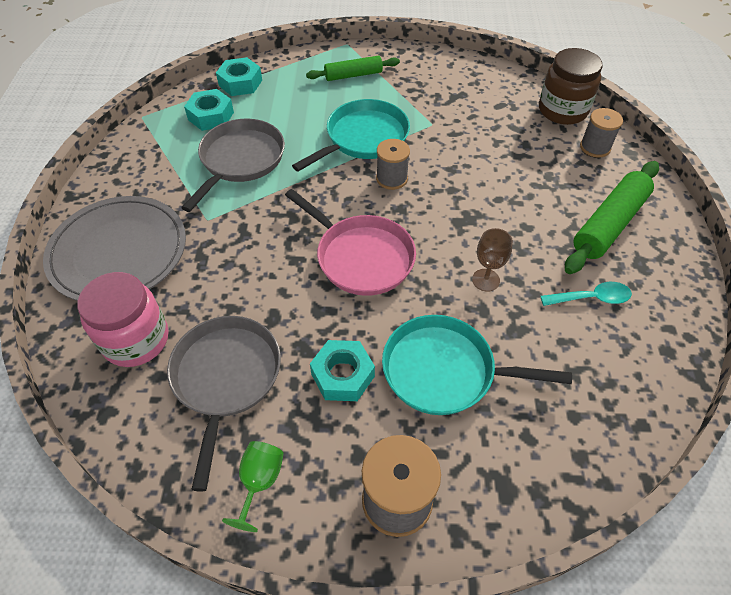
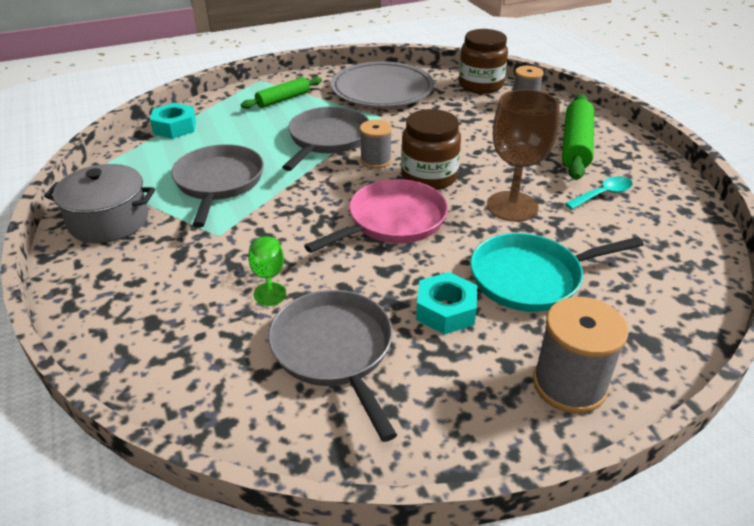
camera: 25 degrees left, 15 degrees down
(118, 252) = (138, 287): grey plate -> grey plate (382, 89)
(134, 174) = (109, 221): none -> grey pot
(136, 340) = (212, 352): pink jar -> none
(211, 116) = (162, 157): turquoise nut -> none
(260, 481) = (433, 420): green goblet -> green goblet (268, 277)
(361, 257) = (392, 221): pink pan -> pink pan turned 60 degrees counterclockwise
(363, 138) = (327, 139): turquoise pan -> grey pan
(429, 215) = (429, 177): none -> brown jar
(485, 280) = (512, 206): brown goblet -> brown goblet, size x1.92

